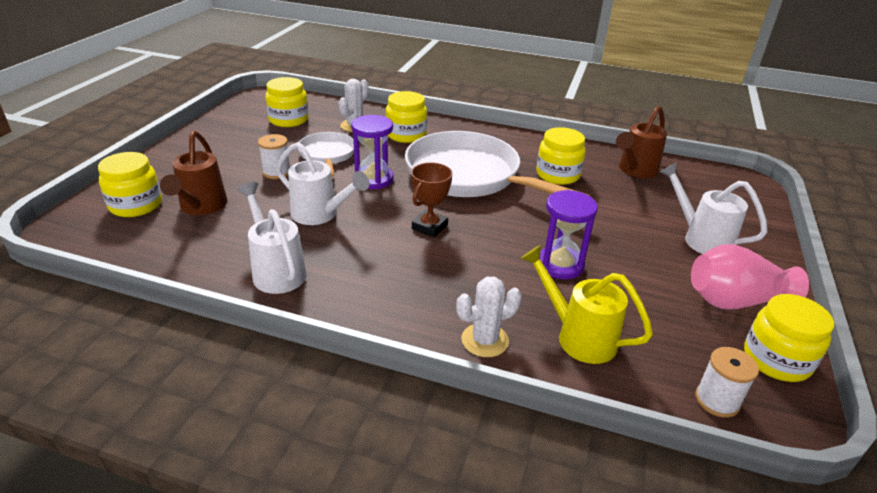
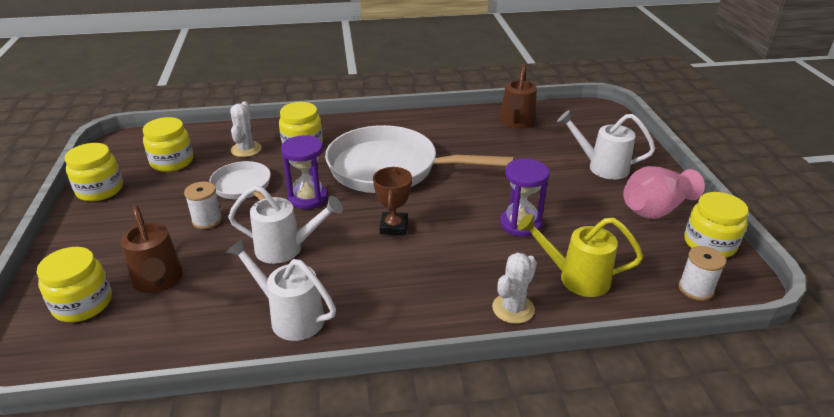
camera: 25 degrees left, 0 degrees up
(557, 175) = (461, 145): yellow jar -> yellow jar (100, 190)

